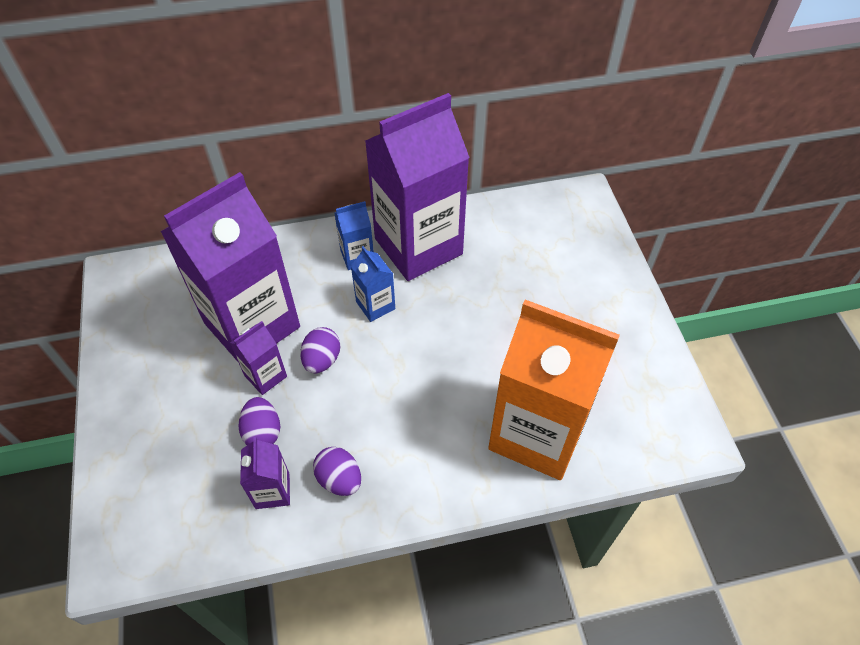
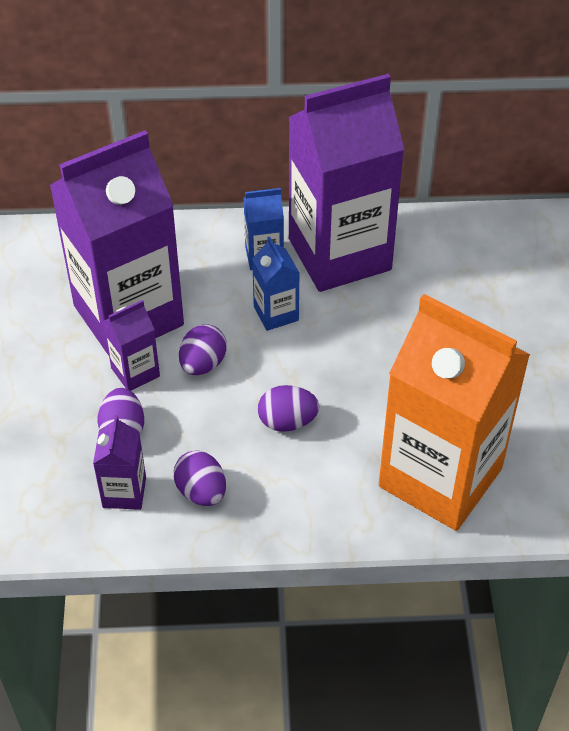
camera: 10 degrees right, 5 degrees down
(402, 402) = (287, 422): none -> purple egg

